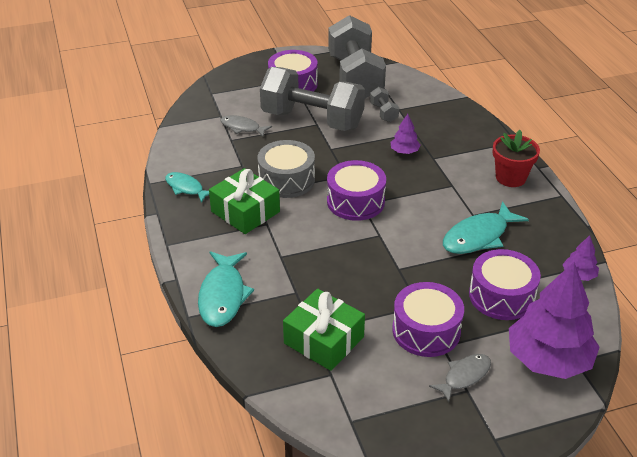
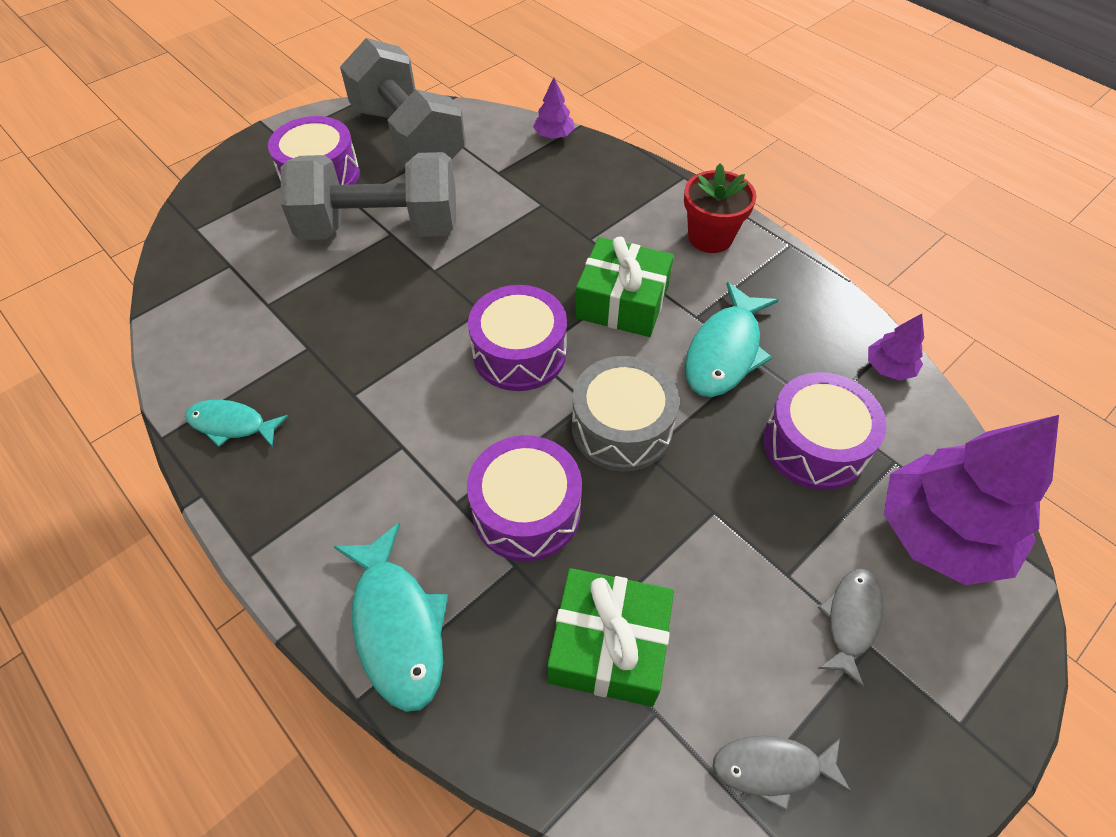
camera: 25 degrees left, 15 degrees up
(242, 128) = (276, 276): grey fish -> grey fish (772, 768)
(245, 211) = (355, 435): green gift -> green gift (622, 302)
(286, 180) = (393, 350): grey drum -> grey drum (621, 427)
(383, 113) = (480, 184): grey dumbbell -> none
(404, 151) = (544, 241): purple tree -> purple tree (554, 135)
(426, 330) = (749, 555): purple drum -> purple drum (526, 510)

